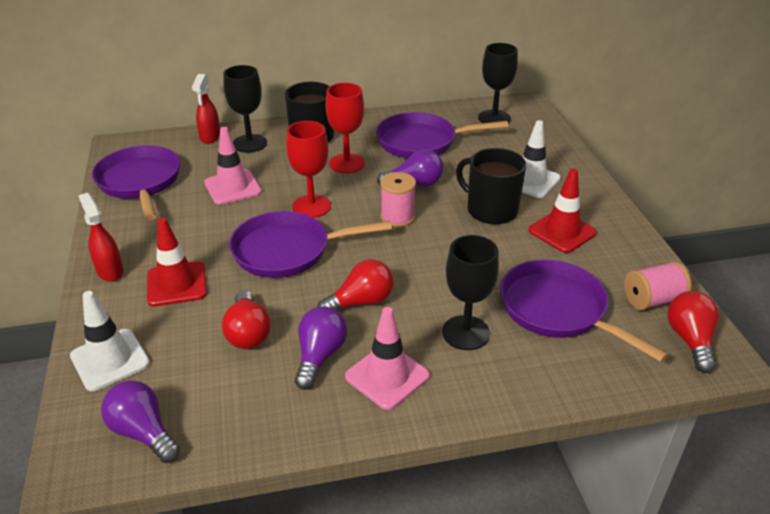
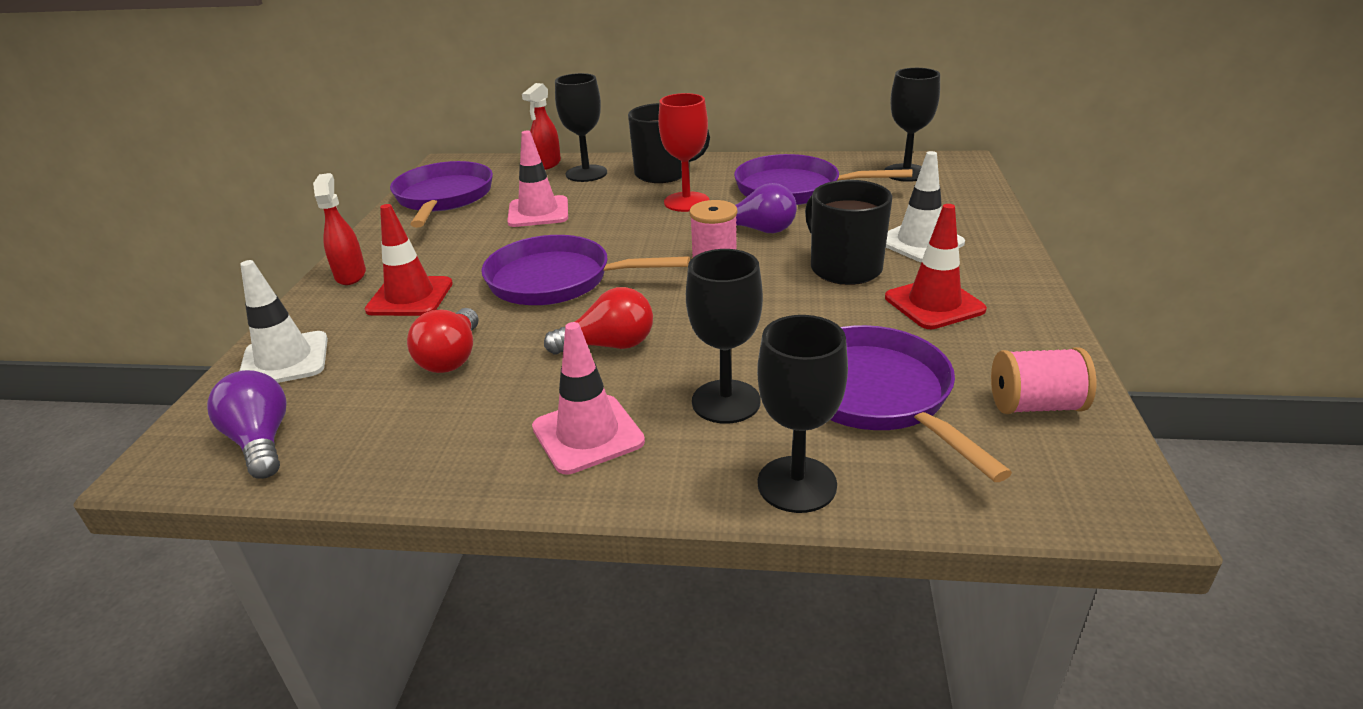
camera: 20 degrees right, 5 degrees down
(311, 206) = (616, 239): red goblet -> none
(320, 356) = (518, 397): purple light bulb -> none
(540, 384) = (797, 484): none -> black goblet
(690, 340) = (1074, 468): red light bulb -> none

